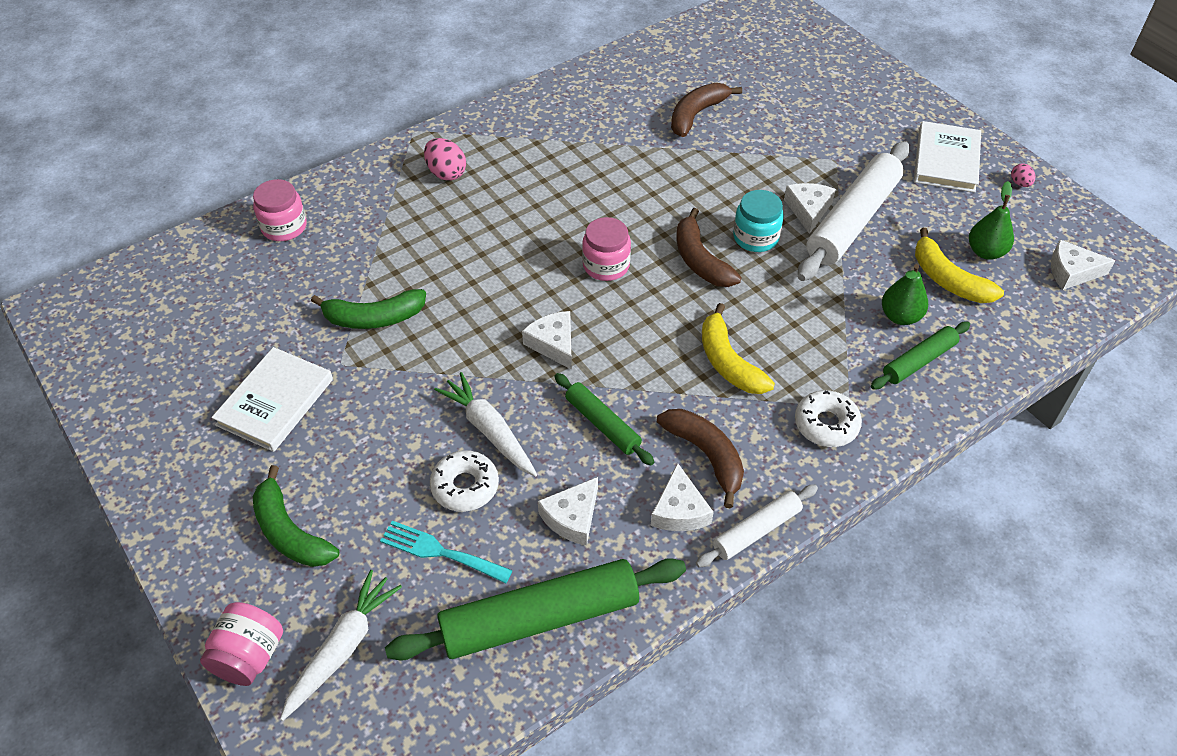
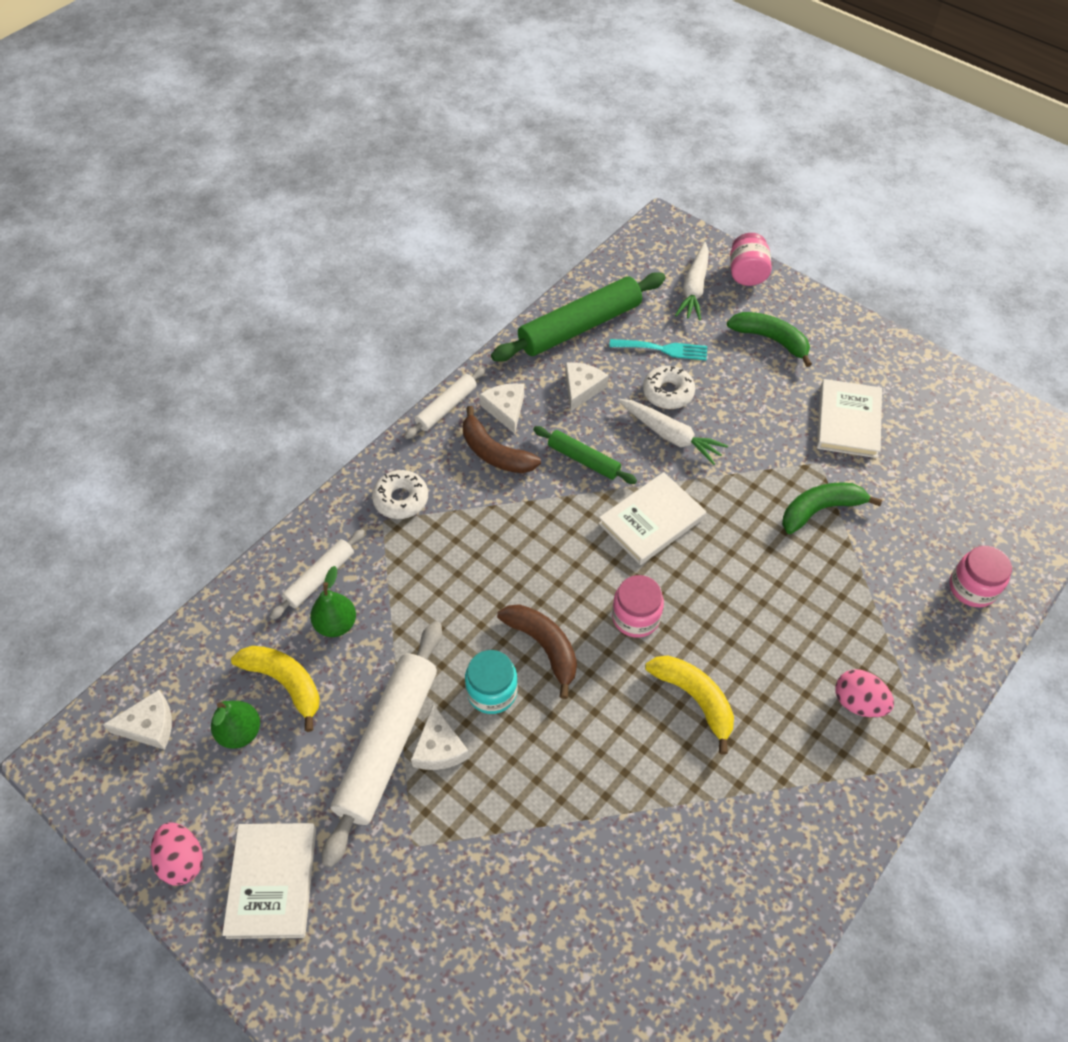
camera: 165 degrees right, 5 degrees up
(553, 344) = (652, 521): white cheese -> white book
(696, 115) = (604, 888): brown banana -> none
(728, 362) = (493, 538): yellow banana -> yellow banana (694, 699)
(918, 361) = (320, 578): green rolling pin -> white rolling pin
(1020, 183) = (182, 860): pink egg -> pink egg, size x1.79

